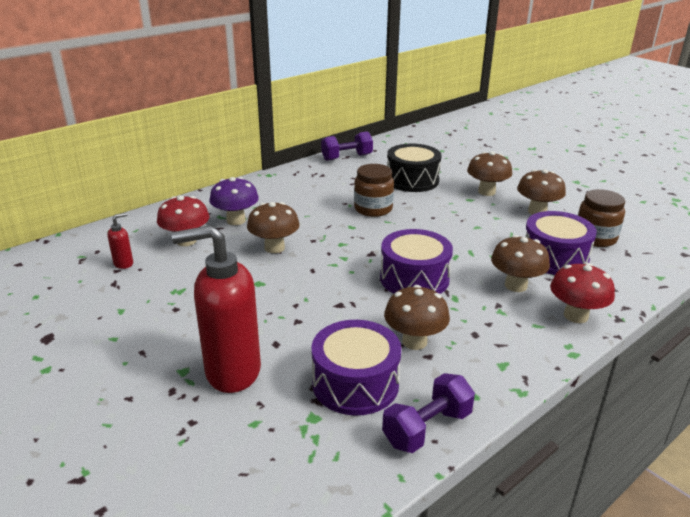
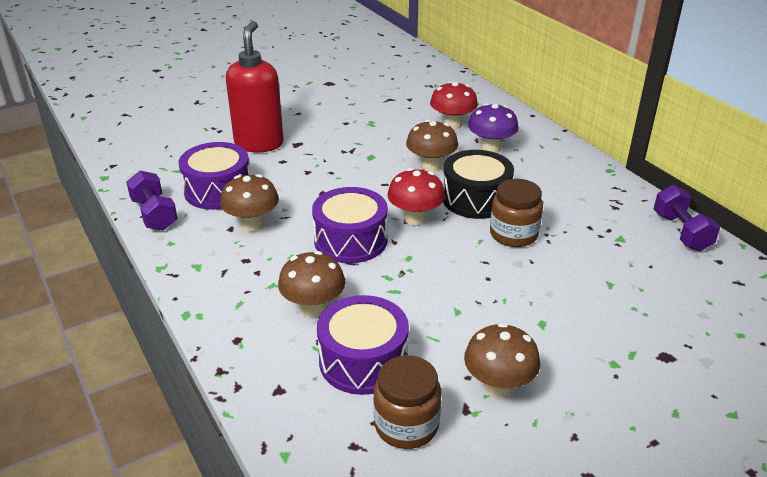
camera: 100 degrees right, 5 degrees up
(124, 264) = (419, 101): red soap dispenser -> none
(412, 180) = (605, 280): black drum -> black drum (476, 199)
(486, 192) = (569, 348): brown mushroom -> none
(575, 316) = (241, 337): red mushroom -> red mushroom (415, 219)

